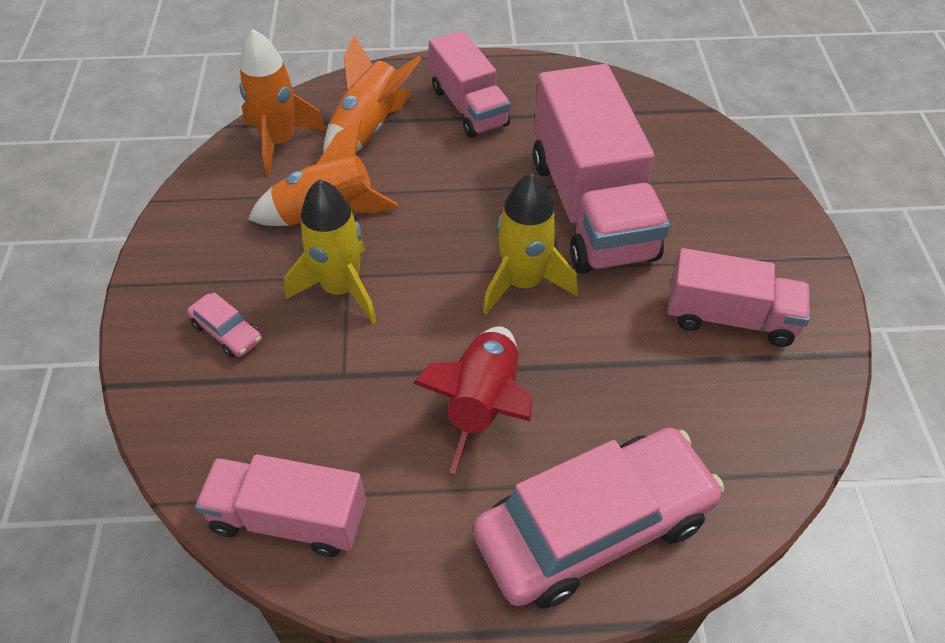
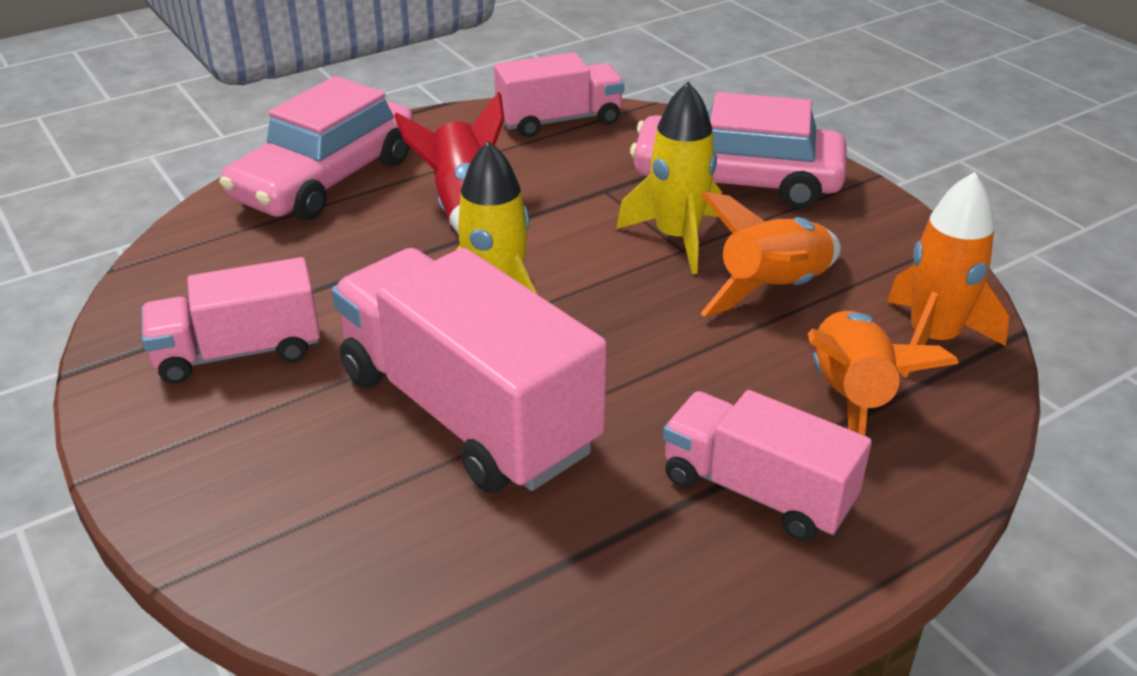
camera: 150 degrees right, 15 degrees down
(227, 332) = (736, 181): pink car -> pink car, size x2.46

